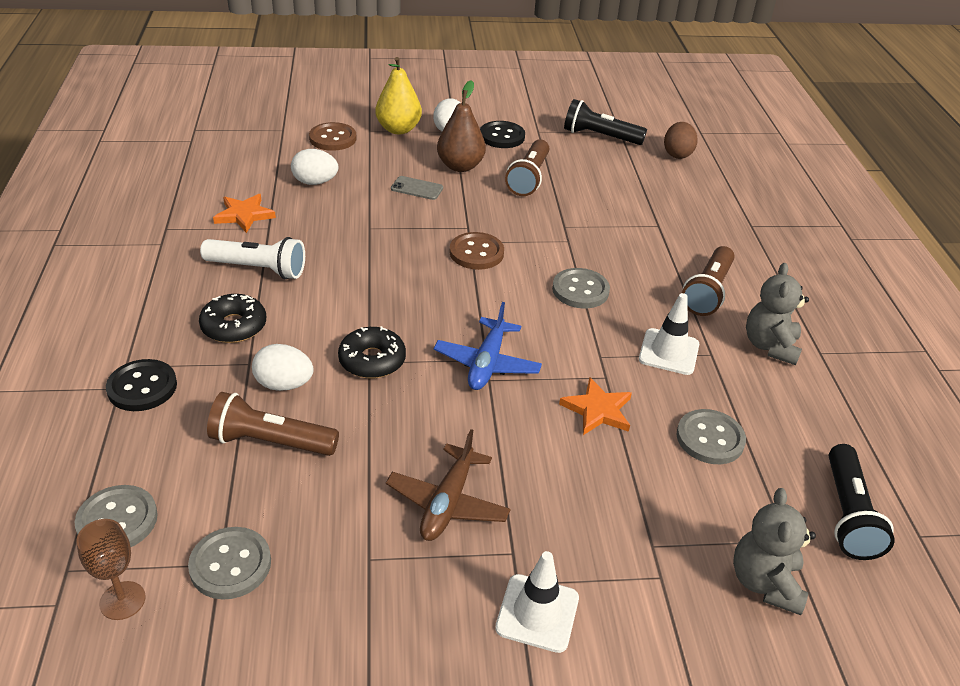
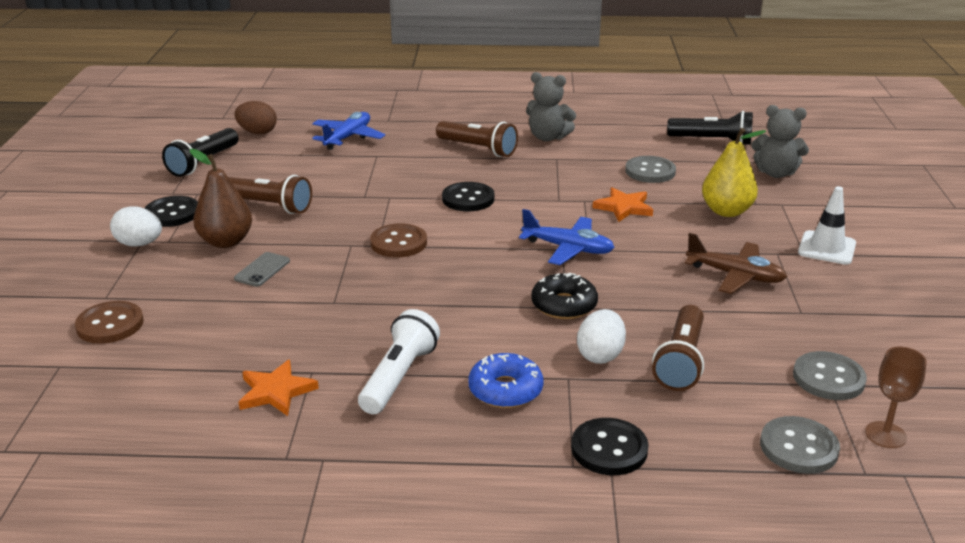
camera: 80 degrees left, 10 degrees down
(234, 326) = (505, 390): black donut -> blue donut
(315, 182) = (217, 338): white egg -> none
(398, 129) = (115, 276): yellow pear -> yellow pear (726, 211)
(580, 290) = (468, 199): grey button -> black button
(669, 352) = (554, 173): white traffic cone -> none
(692, 204) = (348, 137): none -> blue plane

